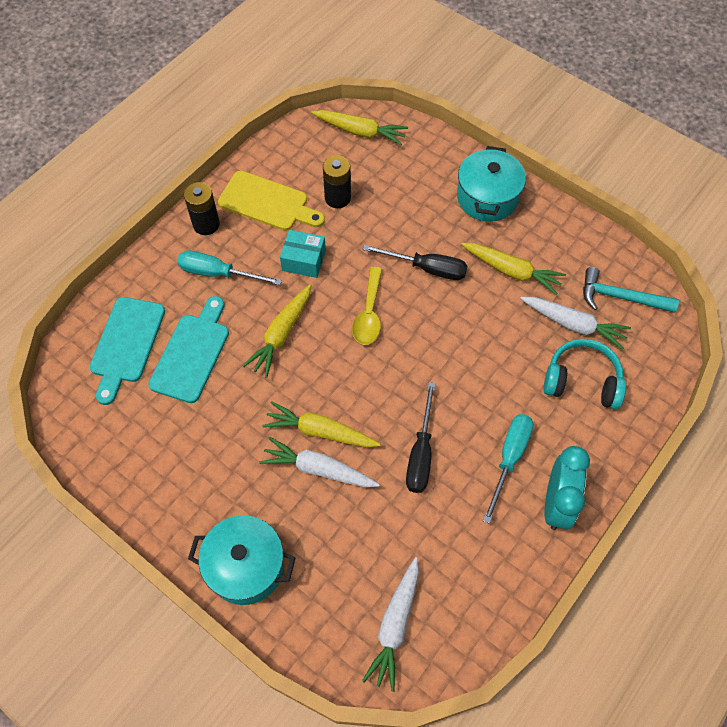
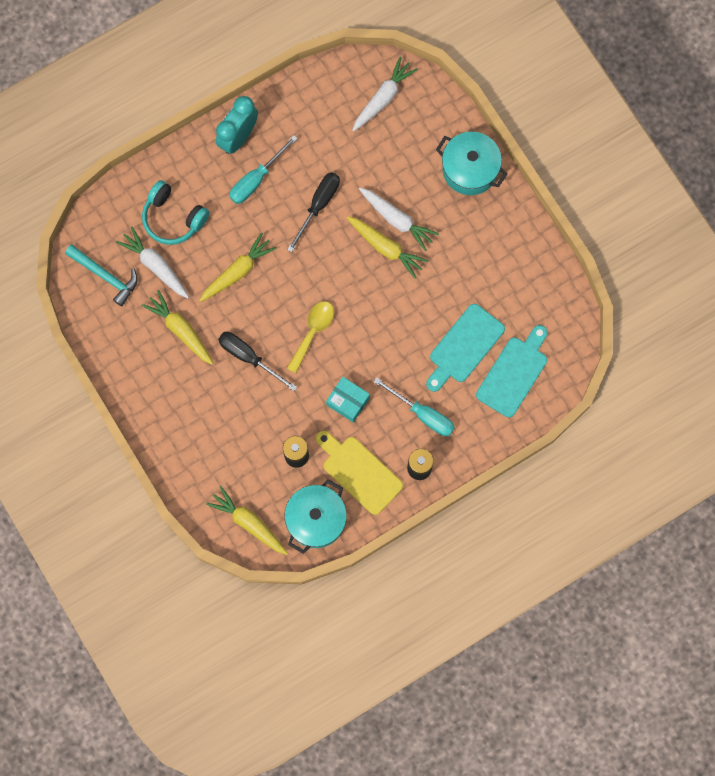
camera: 160 degrees left, 15 degrees up
(281, 334) = (389, 338): yellow carrot -> yellow carrot (238, 271)
(487, 197) = (167, 409): turquoise pot -> turquoise pot (316, 519)

